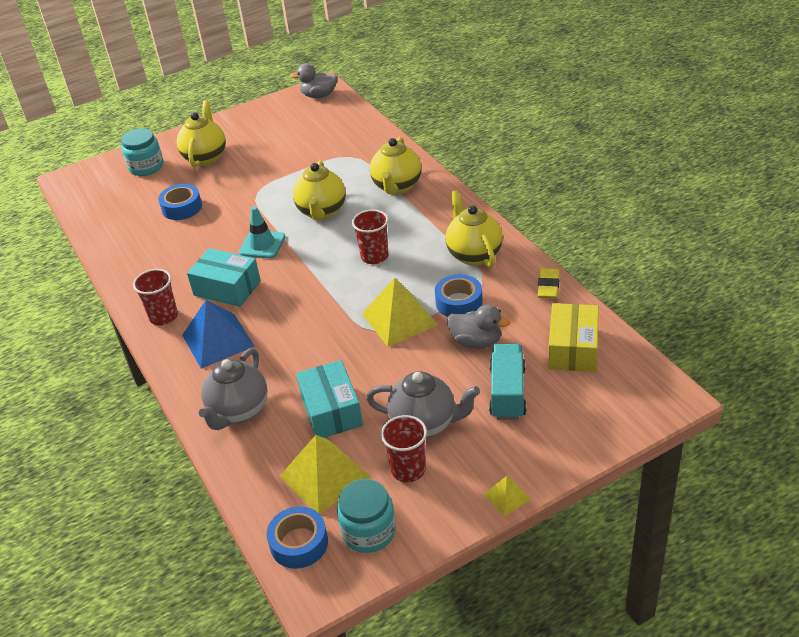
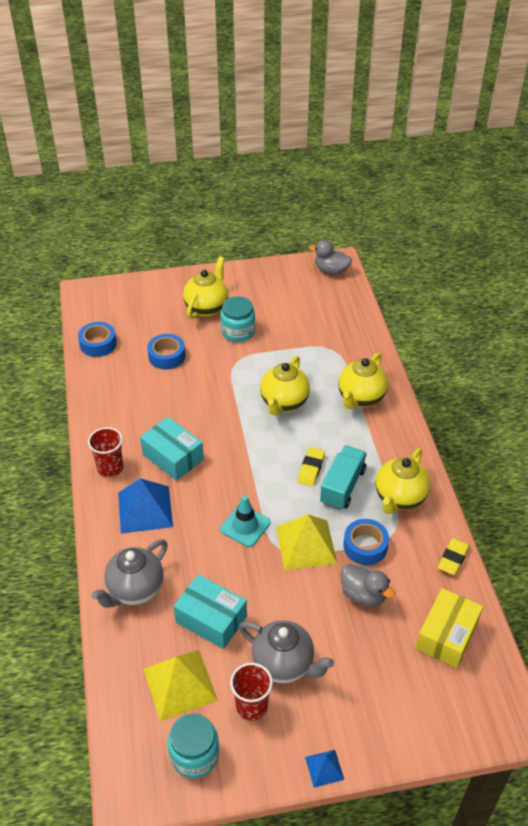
camera: 15 degrees right, 5 degrees up
(146, 167) = (153, 301): turquoise jar -> turquoise jar (238, 332)
(262, 245) = (219, 421): turquoise traffic cone -> turquoise traffic cone (245, 526)
(299, 543) = (134, 743): blue tape -> blue tape (98, 344)
(331, 410) = (211, 619): turquoise box -> turquoise box turned 60 degrees counterclockwise
(374, 256) = (311, 468): red cup -> yellow eraser
(473, 254) = (399, 498): yellow teapot -> yellow teapot turned 150 degrees counterclockwise
(507, 393) = (369, 660): turquoise truck -> turquoise truck (342, 486)
(507, 496) = (324, 768): yellow pyramid -> blue pyramid

